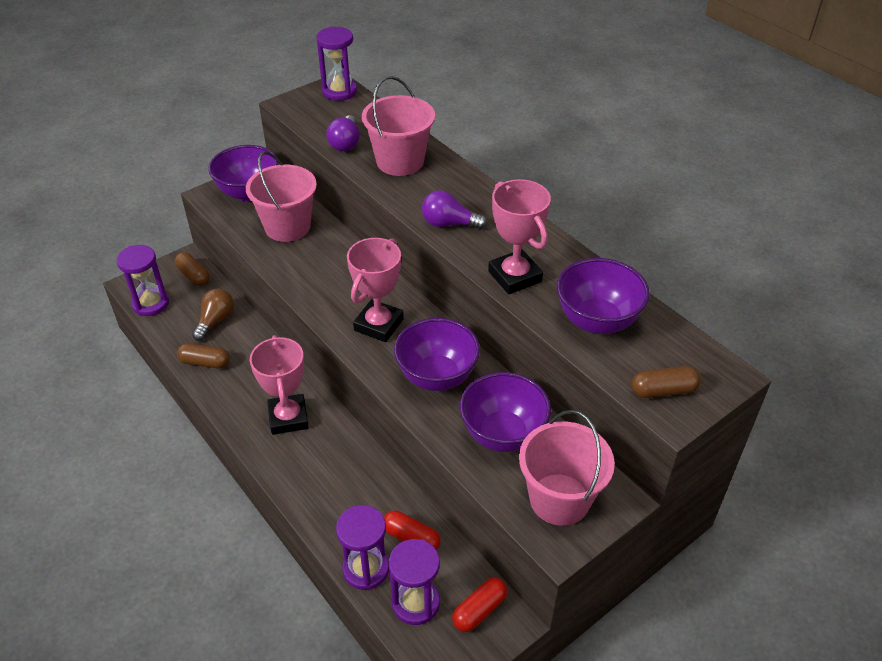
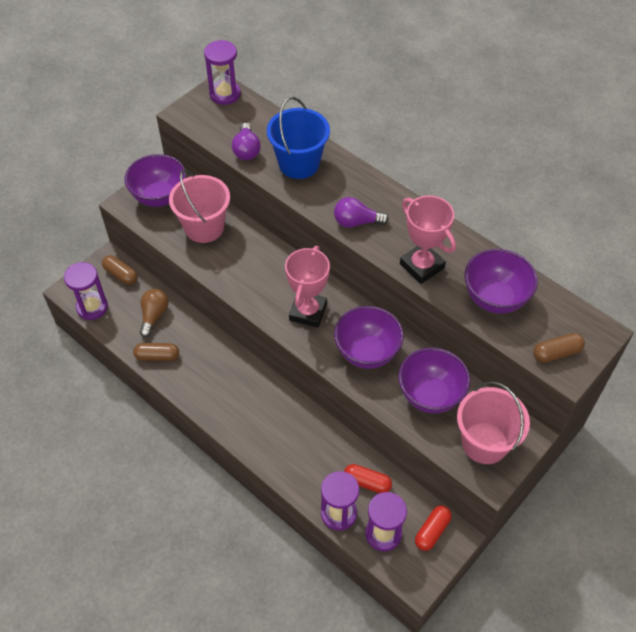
camera: 10 degrees left, 10 degrees up
(288, 418) = (242, 396): pink trophy -> none
(400, 161) = (299, 163): pink bucket -> blue bucket

